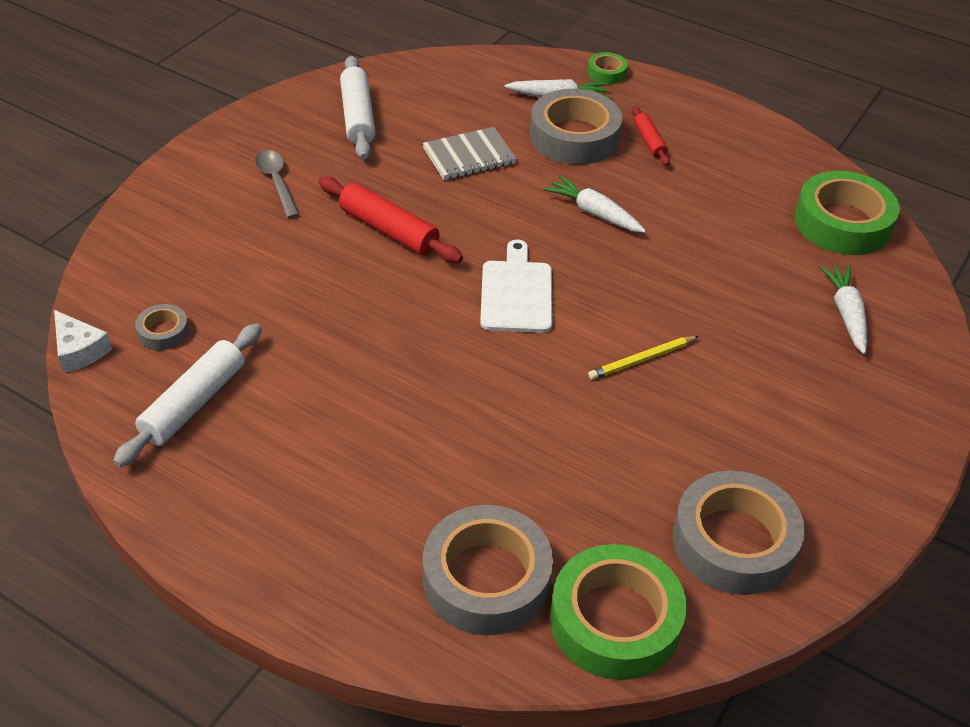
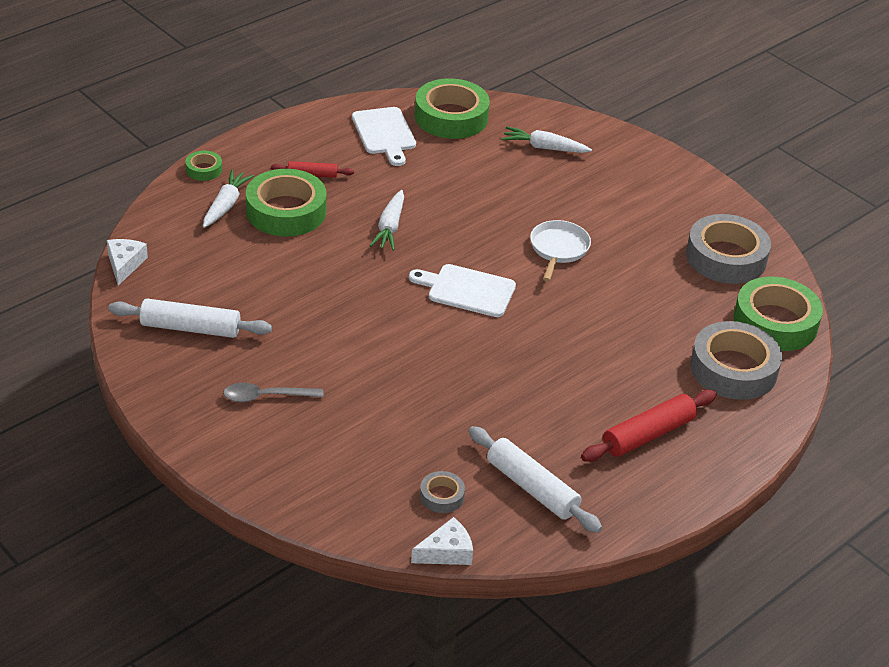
camera: 75 degrees left, 5 degrees down
(388, 230) = (363, 341): red rolling pin -> red rolling pin (648, 435)
(431, 60) = (124, 264): none -> white cheese
(469, 156) = (284, 275): grey notebook -> none
(574, 137) = (286, 211): grey tape -> green tape
(594, 213) = (390, 227): white carrot -> white carrot turned 45 degrees counterclockwise
(642, 360) = (558, 249): yellow pencil -> white pan
(765, 177) = (384, 134): none -> white cutting board

